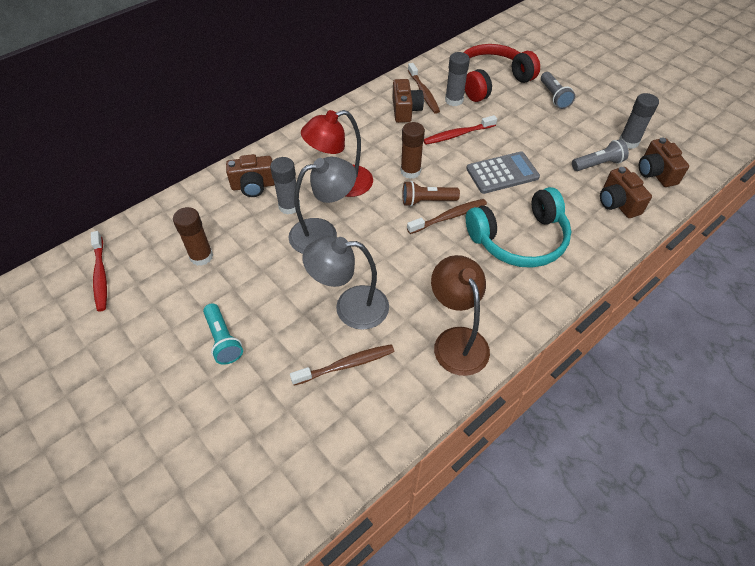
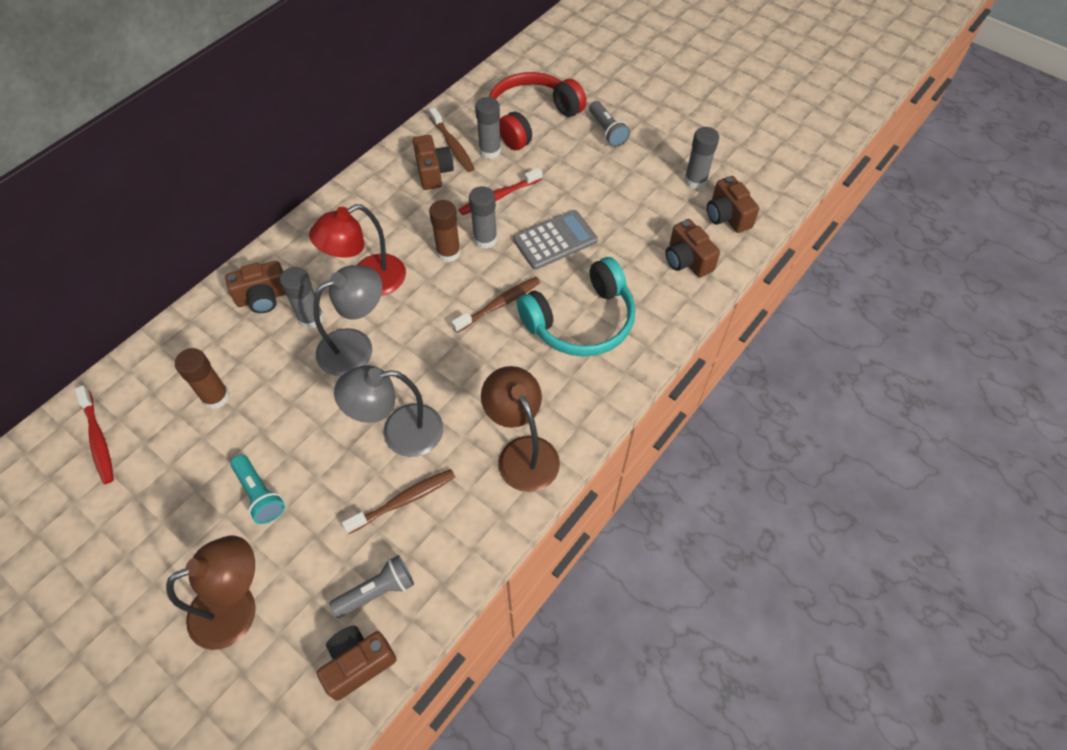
camera: 10 degrees left, 5 degrees up
(187, 433) = (237, 608): none -> brown lamp
(285, 502) = (358, 663): none -> brown camera
(427, 201) = (472, 288): brown flashlight -> none
(442, 165) = (485, 239): none -> grey glue stick
(598, 164) = (662, 214): grey flashlight -> grey flashlight (377, 591)

